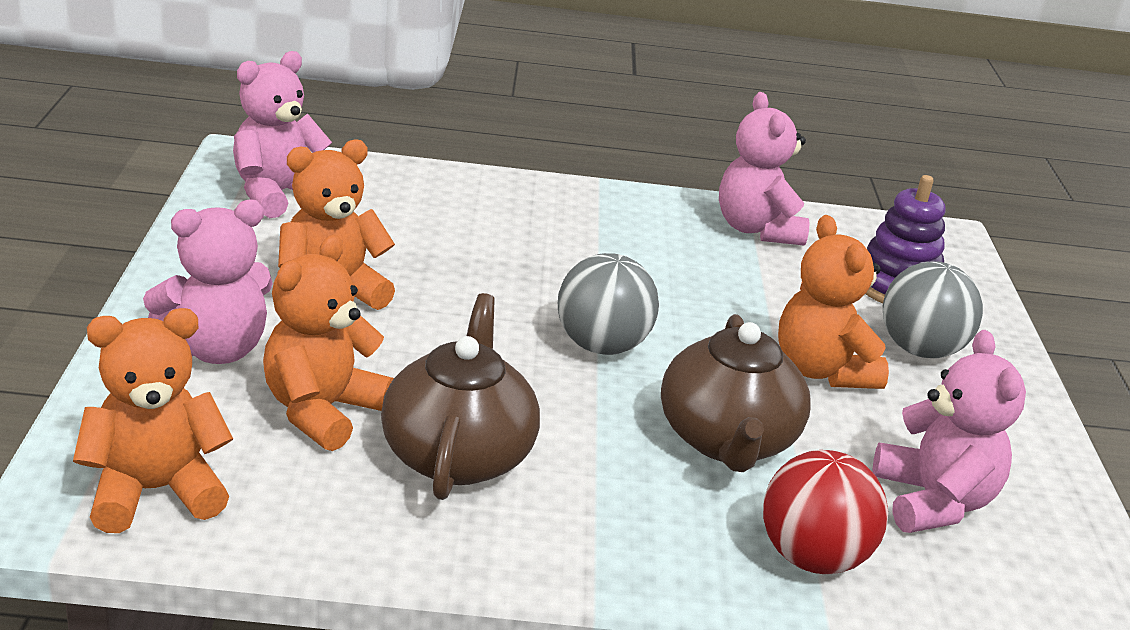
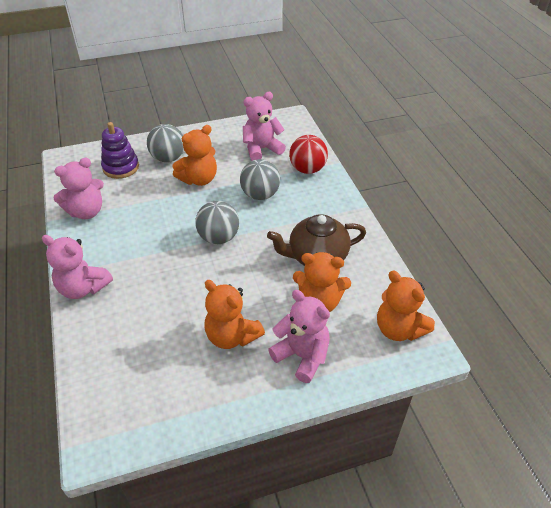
camera: 105 degrees left, 15 degrees up
(278, 194) = (139, 404): pink teddy bear -> pink teddy bear (83, 288)
(726, 440) = (260, 195): brown teapot -> grey ball

